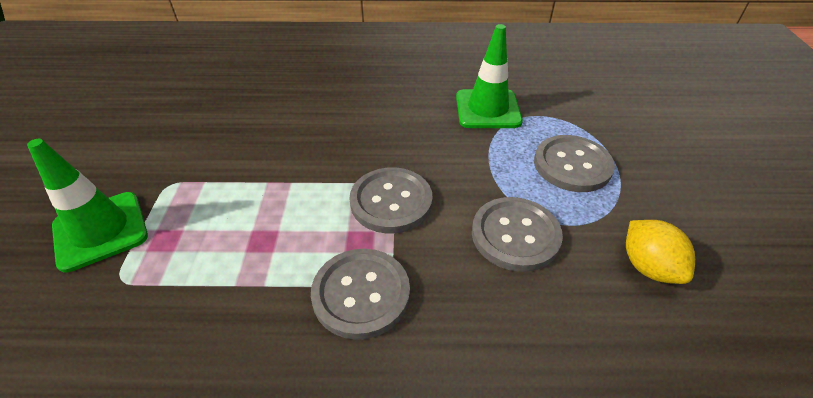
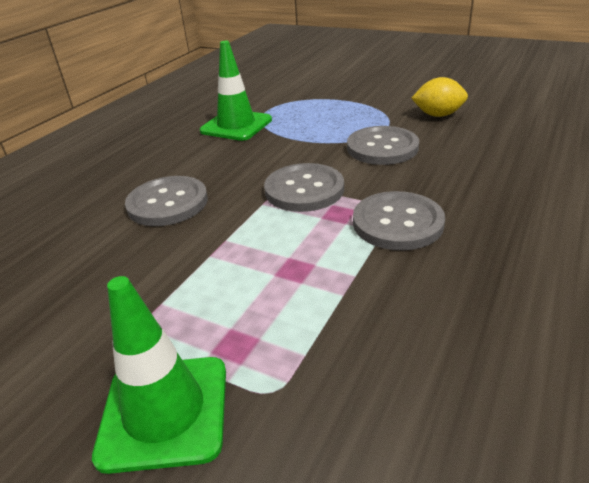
camera: 60 degrees left, 10 degrees down
(572, 165) = (332, 112): grey button -> grey button (167, 203)

